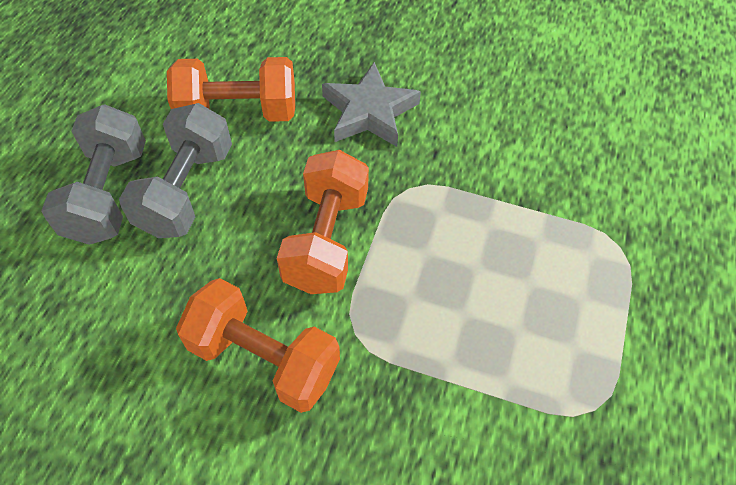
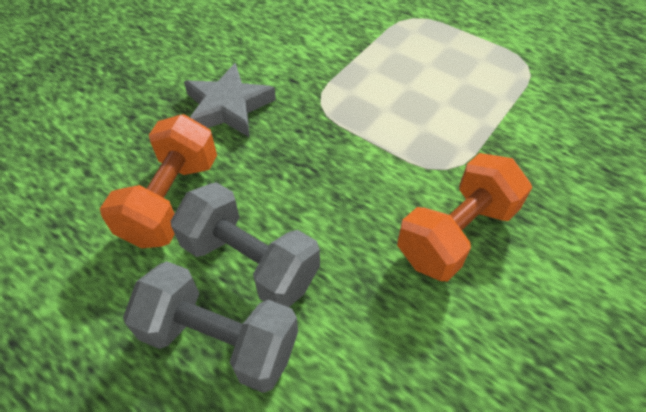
camera: 70 degrees left, 5 degrees down
(326, 240) = (351, 166): orange dumbbell -> none

